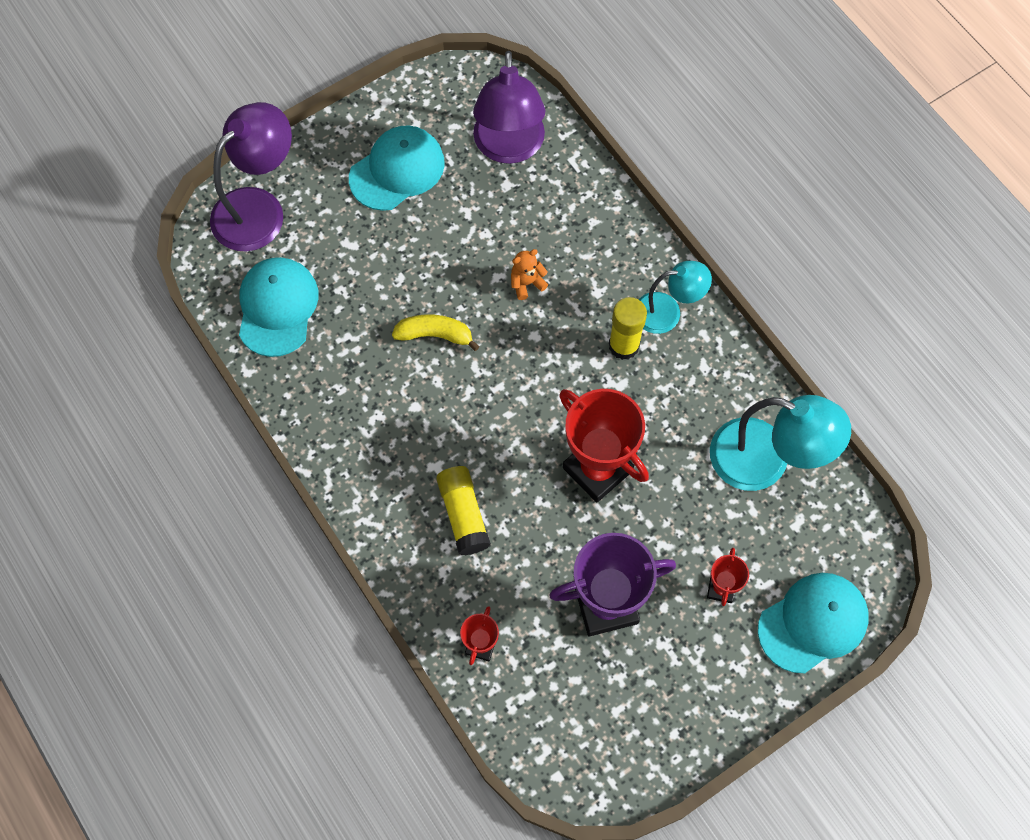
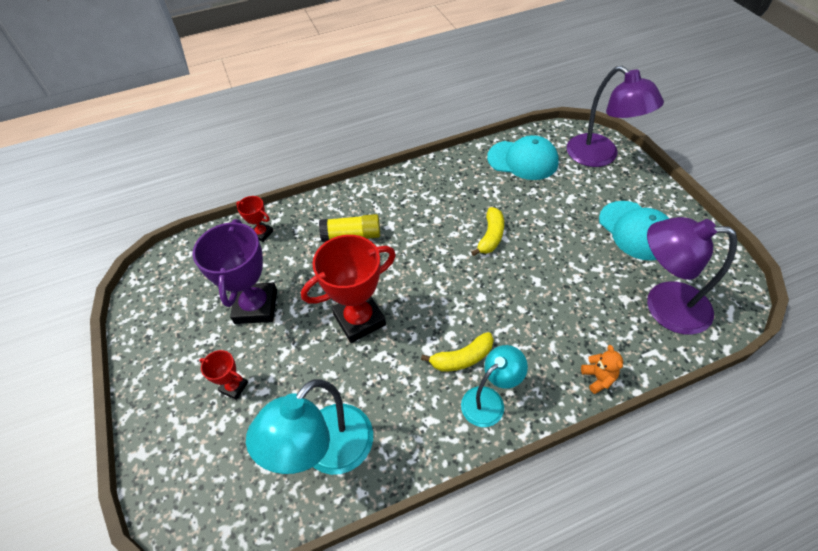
camera: 105 degrees right, 15 degrees down
(527, 283) = (529, 298): orange teddy bear -> orange teddy bear (598, 378)
(624, 345) = (462, 358): yellow glue stick -> yellow banana
(667, 312) = (489, 400): turquoise lamp -> turquoise lamp turned 135 degrees counterclockwise
(813, 623) = (174, 454): turquoise cap -> none

